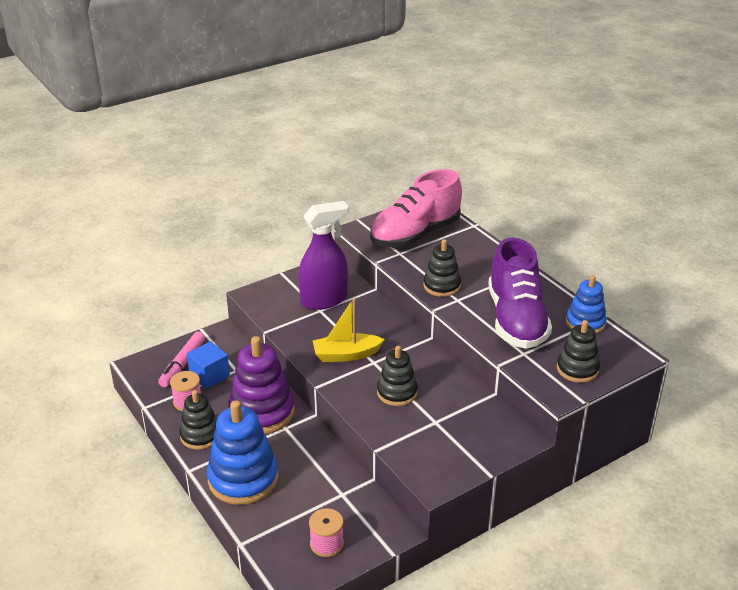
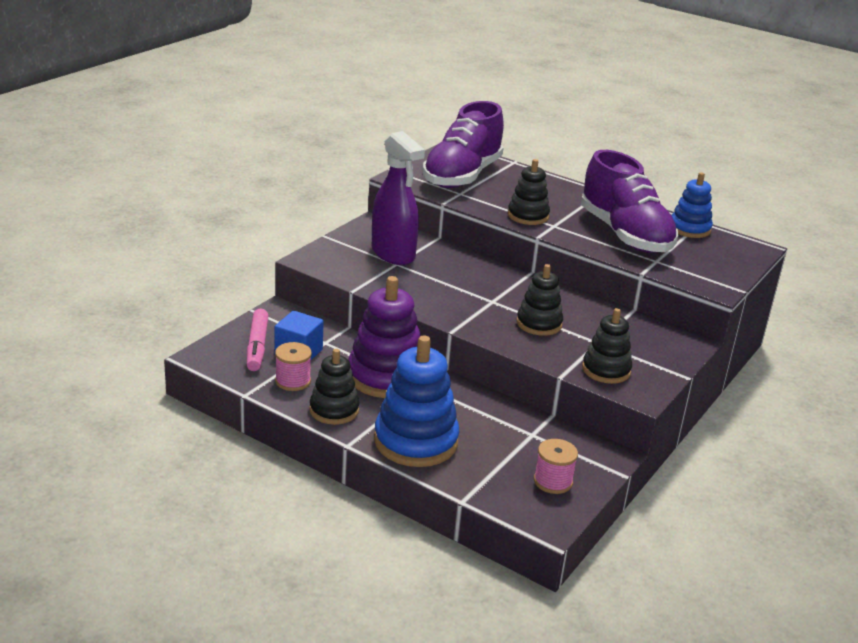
camera: 25 degrees left, 5 degrees down
(324, 300) = (393, 254): purple spray bottle -> purple spray bottle turned 105 degrees clockwise
(346, 355) = (458, 299): yellow boat -> none
(415, 235) = (462, 176): pink shoe -> purple shoe
(577, 369) = (716, 266): black stacking toy -> black stacking toy (606, 370)

